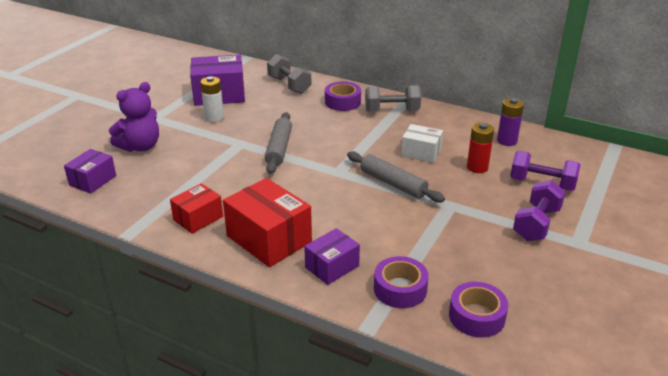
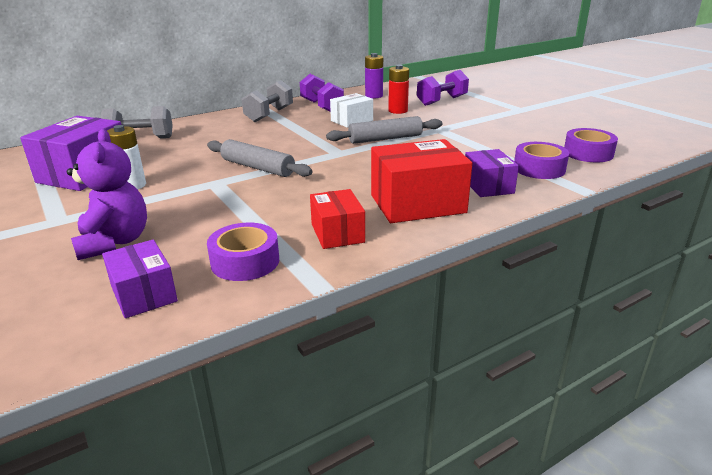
camera: 60 degrees left, 5 degrees down
(342, 102) = (219, 126): purple tape -> purple tape (245, 261)
(536, 224) = (489, 113): purple dumbbell -> purple dumbbell (322, 106)

